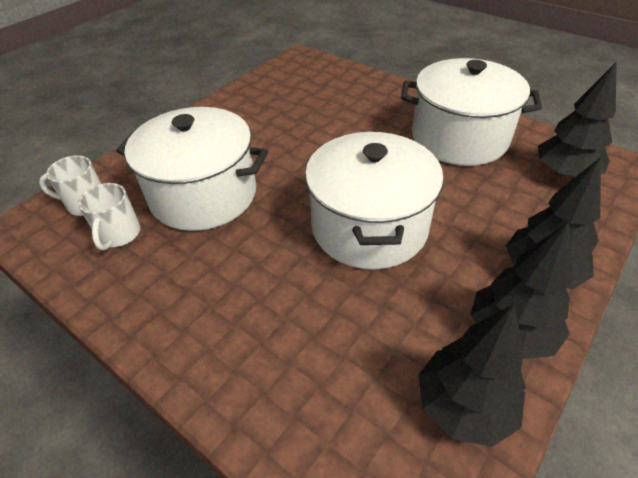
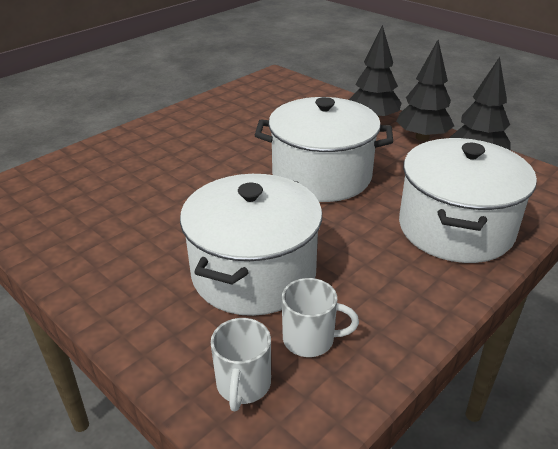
camera: 85 degrees left, 10 degrees down
(459, 138) = (217, 123): white pot -> white pot (455, 228)
(564, 173) = (278, 94): black tree -> none

